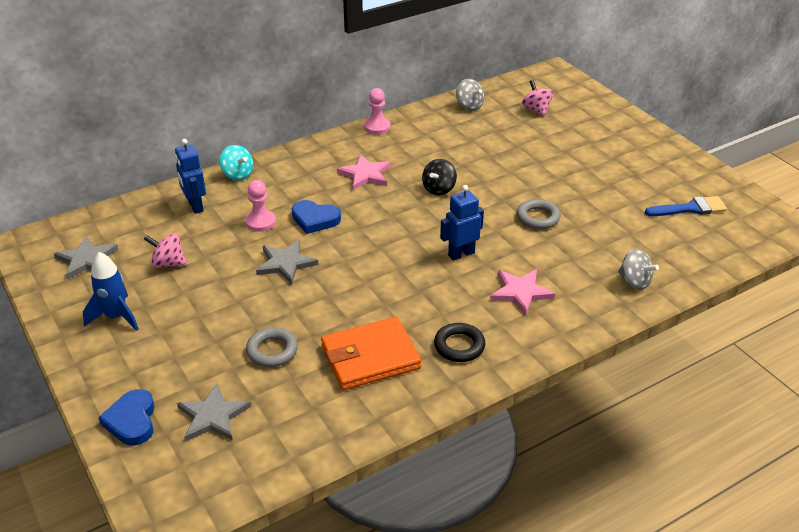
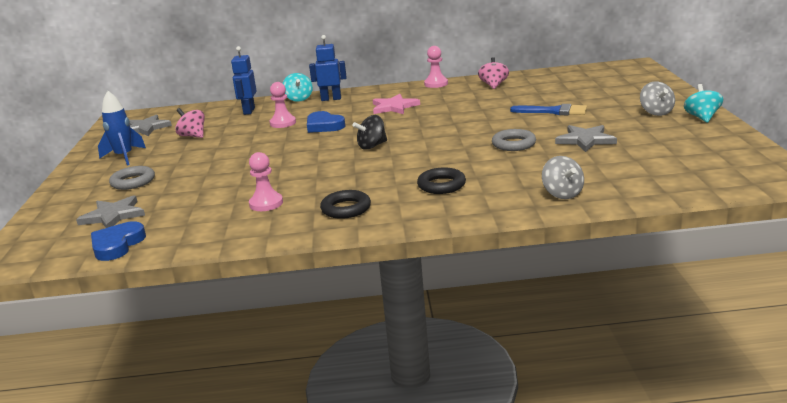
camera: 30 degrees right, 15 degrees down
(132, 421) = (61, 208): blue heart -> blue heart (117, 245)
(272, 351) = (200, 189): grey ring -> grey ring (133, 182)
(286, 263) = (272, 145): grey star -> grey star (585, 140)
(370, 357) = (266, 203): orange wallet -> pink pawn
(439, 189) = (444, 120): black spinning top -> black spinning top (372, 146)
(461, 254) = (417, 157): blue robot -> blue robot (331, 99)
(469, 106) = (529, 78): grey spinning top -> grey spinning top (656, 112)
(520, 292) = (441, 185): pink star -> black ring
(536, 110) = (589, 84): pink spinning top -> pink spinning top (493, 85)
(671, 151) = (702, 117): none -> turquoise spinning top
(690, 208) = (681, 155): blue brush -> blue brush (554, 111)

